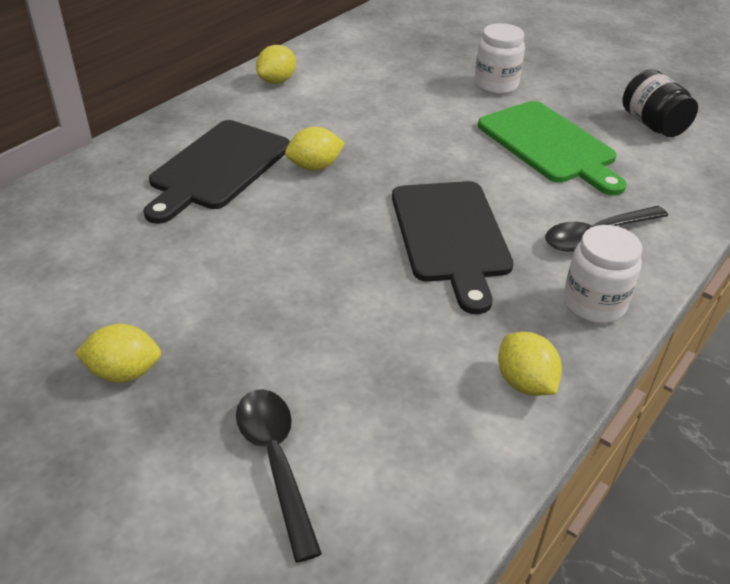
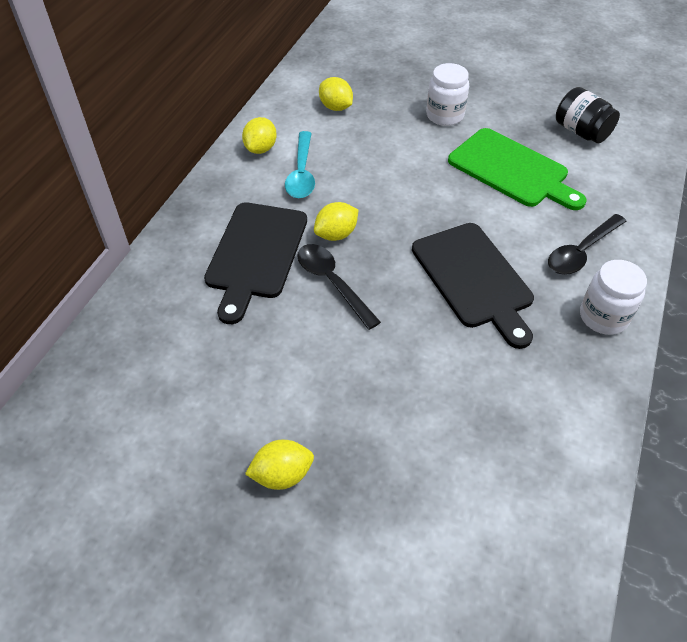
camera: 15 degrees left, 10 degrees up
(276, 462) = (436, 520): black spoon -> black spoon (332, 283)
(308, 108) = (301, 173): none -> turquoise spoon
(525, 383) = (583, 400): yellow lemon -> yellow lemon (336, 107)

